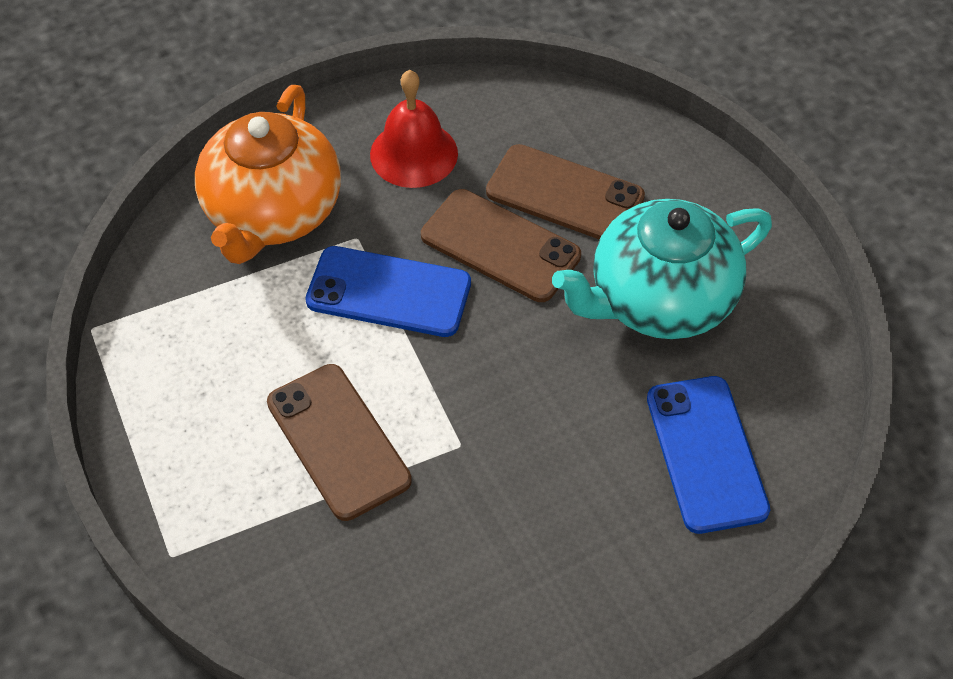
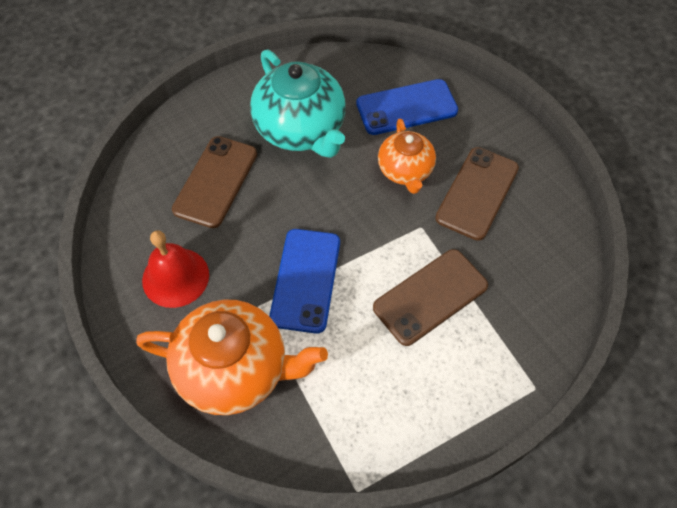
camera: 95 degrees left, 5 degrees up
(500, 246) = (261, 216): brown phone -> brown phone (477, 193)
(570, 436) = (405, 171): none -> orange teapot

